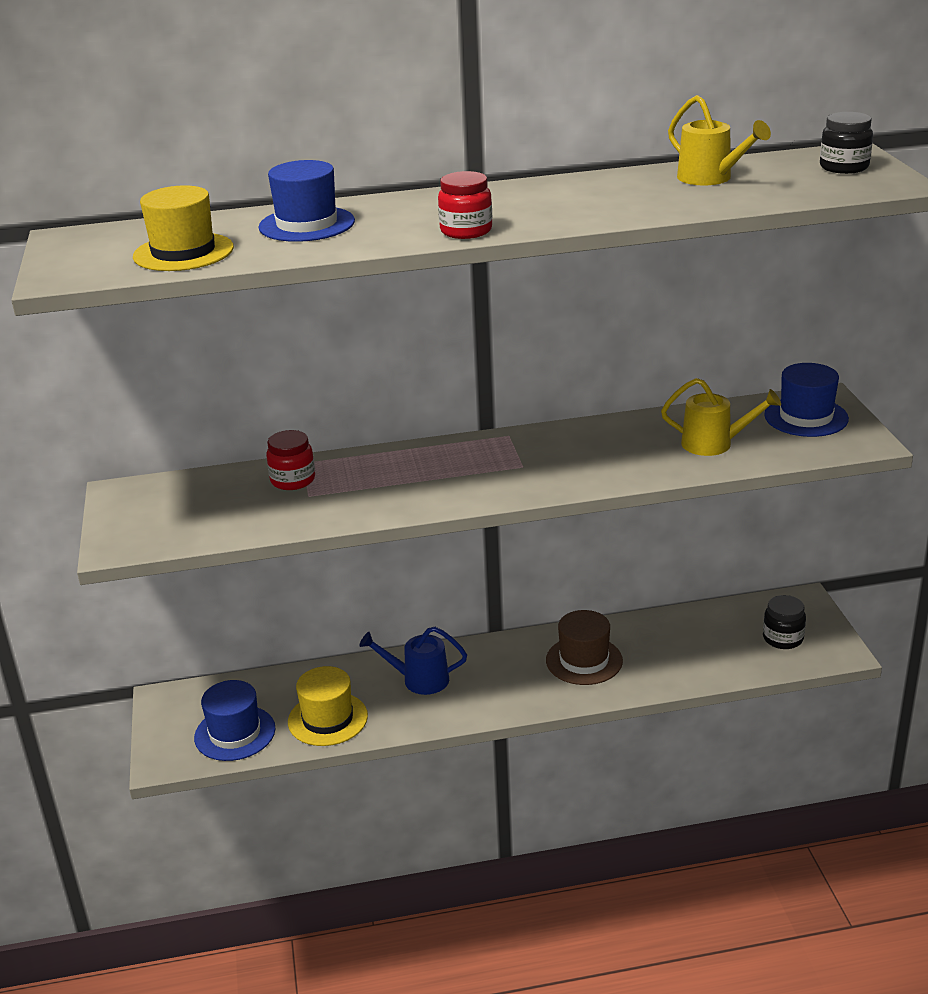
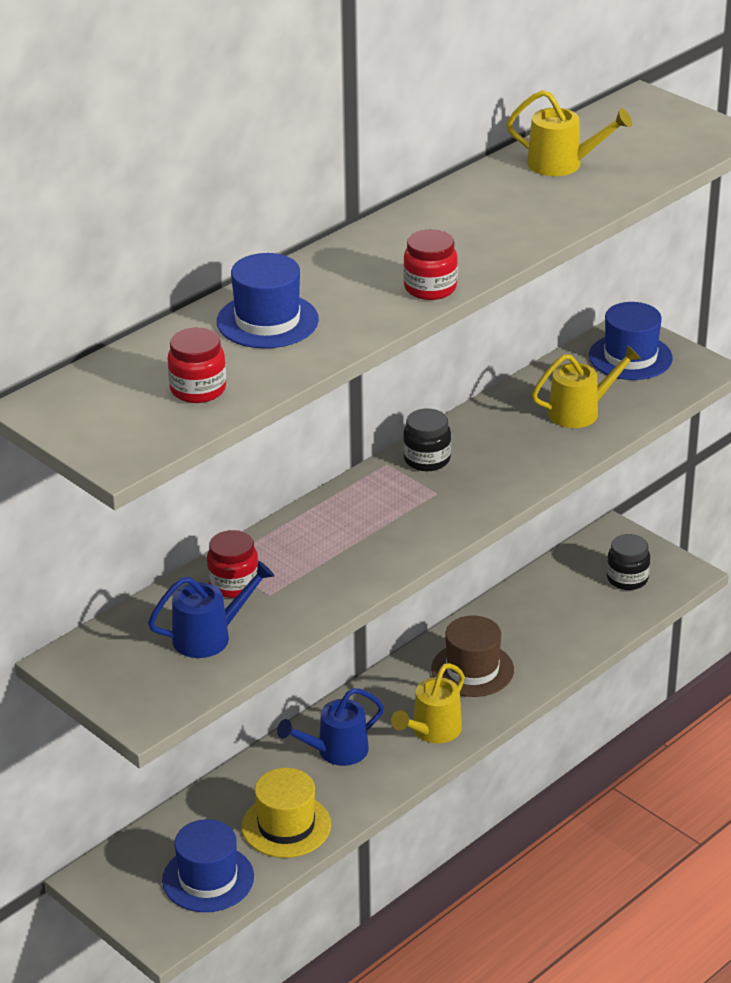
camera: 35 degrees left, 5 degrees up
(183, 252) = (198, 389): yellow hat -> red jar
(231, 509) = (210, 636): none -> blue watering can
(505, 694) = (432, 731): none -> yellow watering can
(844, 167) = (658, 122): black jar -> black jar (427, 459)

